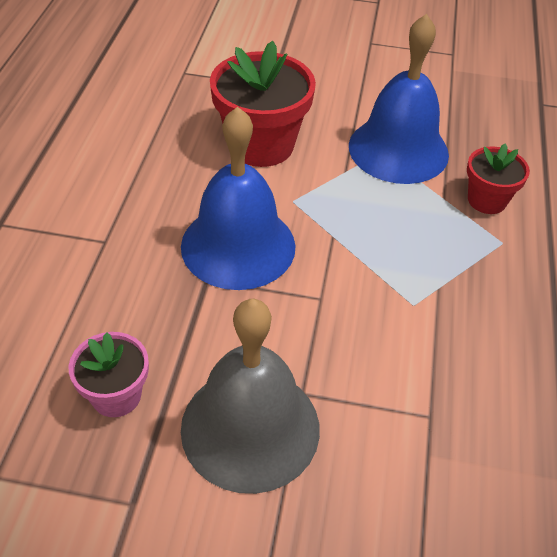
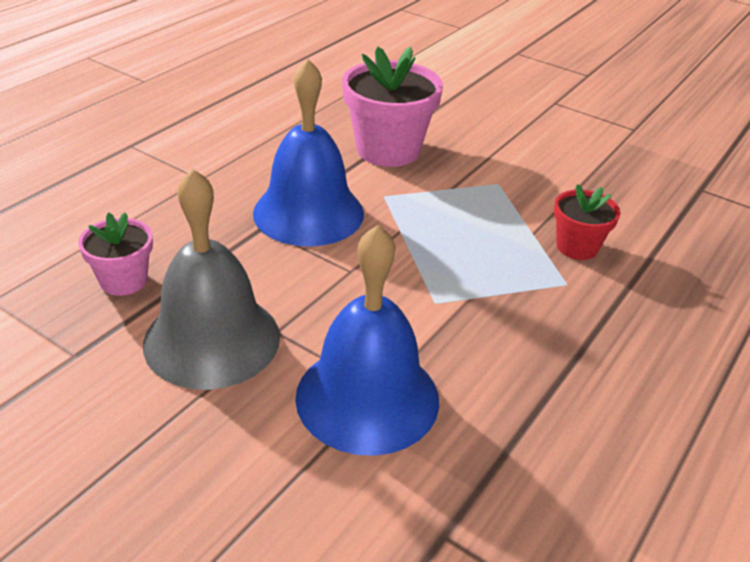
camera: 25 degrees right, 10 degrees down
(261, 145) = (388, 150): red flower pot -> pink flower pot
(398, 149) = (517, 186): blue bell -> blue bell (367, 397)

